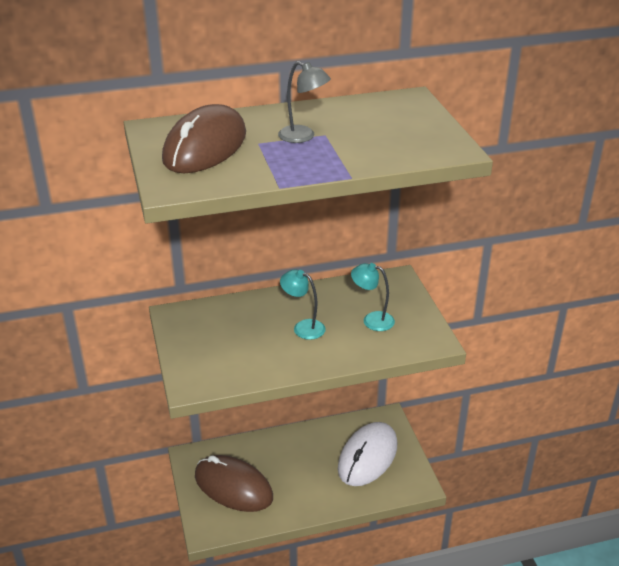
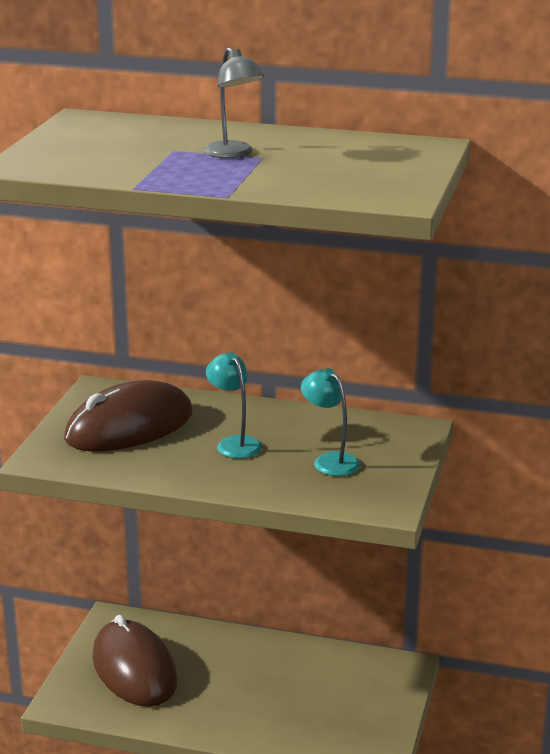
camera: 30 degrees right, 10 degrees down
(205, 147) = (110, 142): brown mouse -> brown mouse (129, 427)
(367, 457) = (335, 700): white mouse -> none

